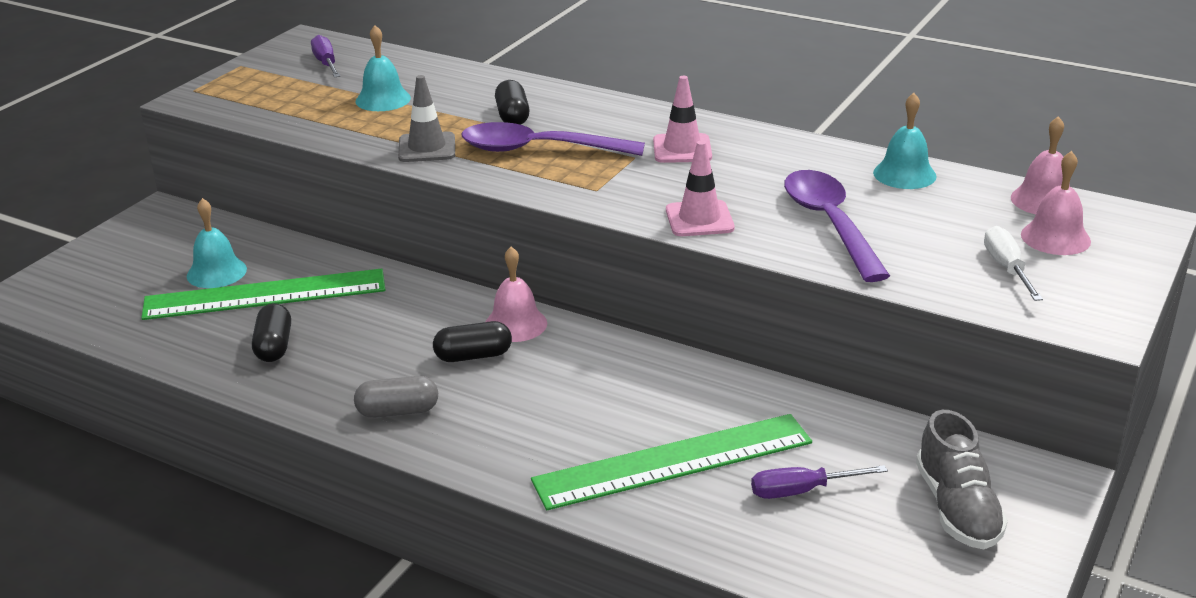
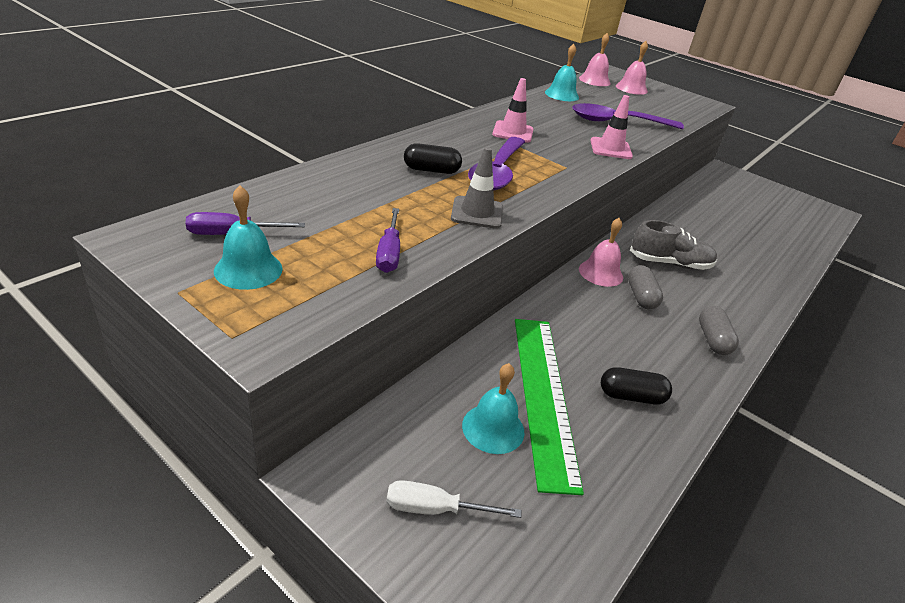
camera: 85 degrees left, 5 degrees up
(383, 99) = (358, 217): turquoise bell -> turquoise bell (248, 269)
(473, 356) = (641, 296): black capsule -> grey capsule
(673, 462) = (739, 250): green ruler -> none
(801, 491) = (752, 223): purple screwdriver -> purple screwdriver (389, 253)
(957, 508) = (752, 193): grey shoe -> grey shoe (669, 263)
(1006, 268) = (661, 103): white screwdriver -> white screwdriver (435, 509)

